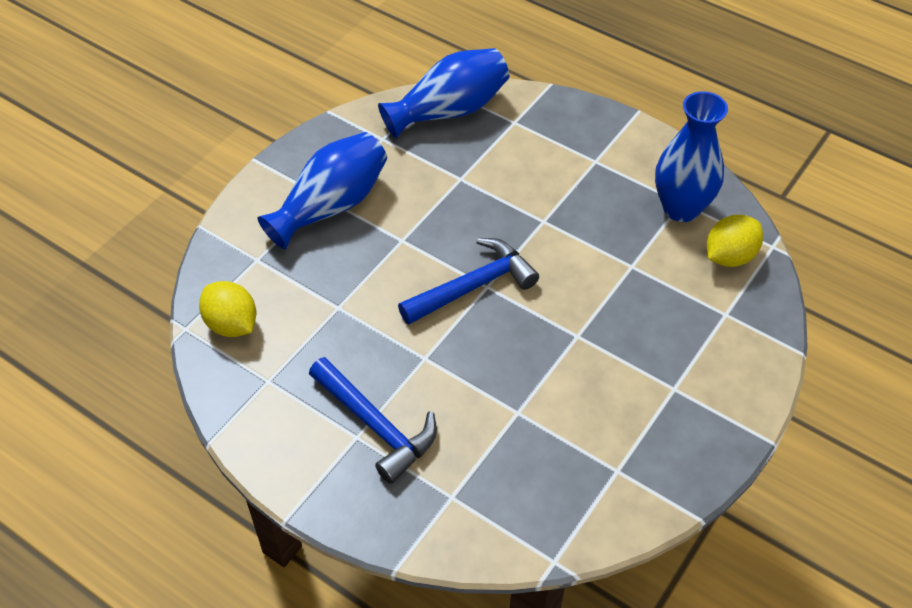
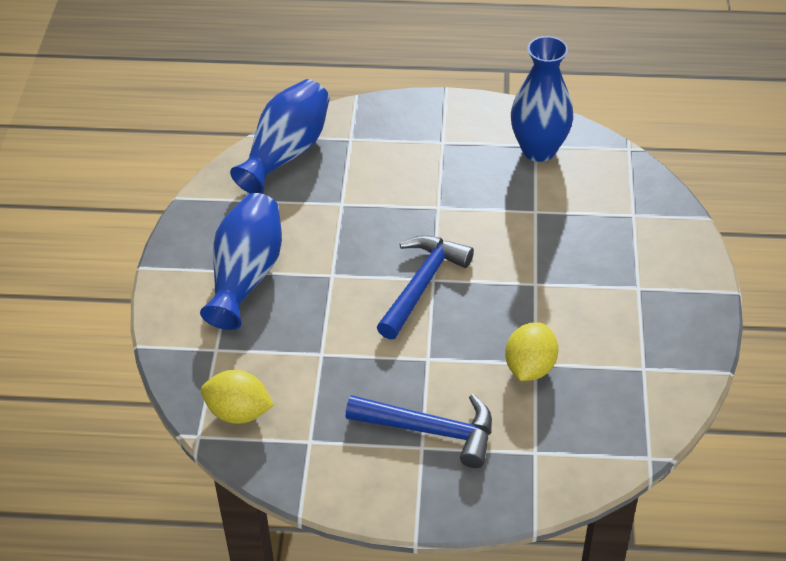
camera: 30 degrees left, 5 degrees down
(729, 256) = (603, 171): yellow lemon -> yellow lemon (530, 367)

